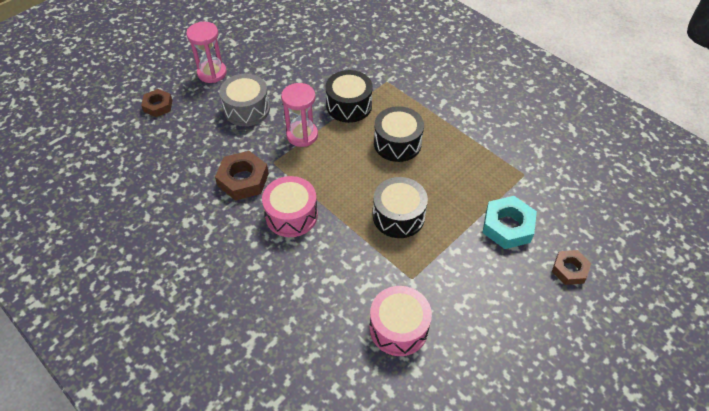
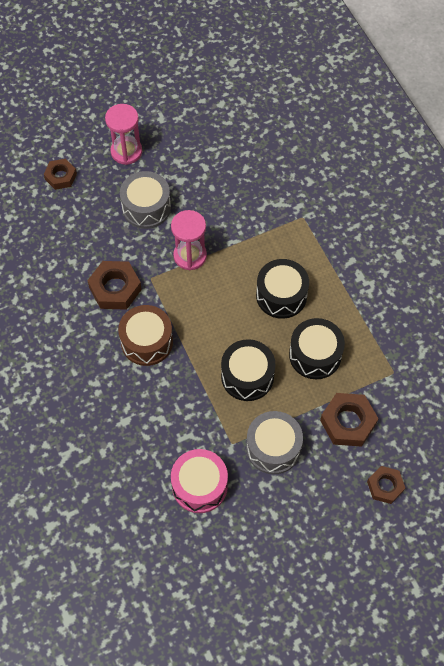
camera: 20 degrees right, 10 degrees up
(291, 215) = (147, 342): pink drum -> brown drum
(349, 105) = (251, 235): black drum -> black drum (315, 355)
(452, 270) = (273, 448): none -> grey drum
(507, 226) = (348, 422): turquoise nut -> brown nut

